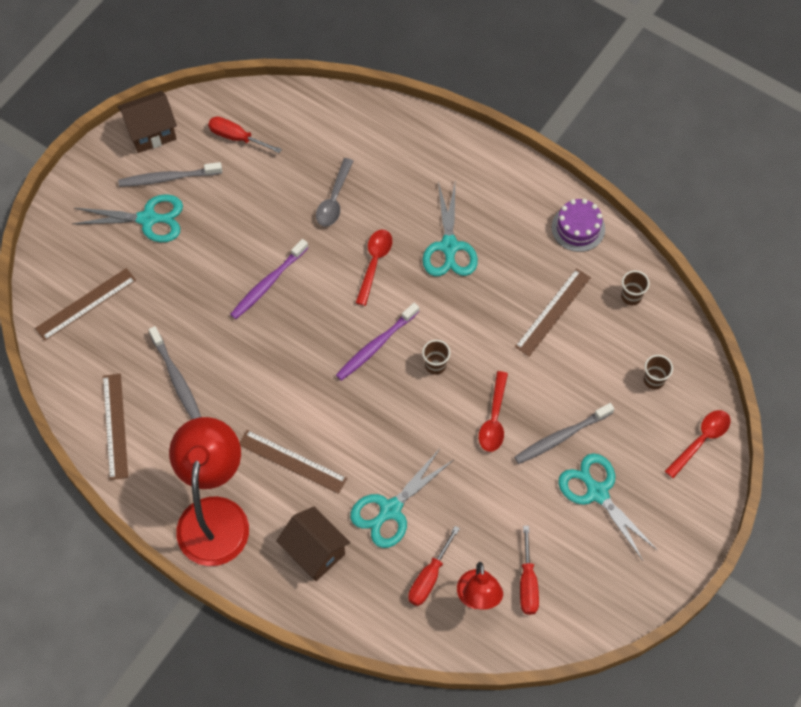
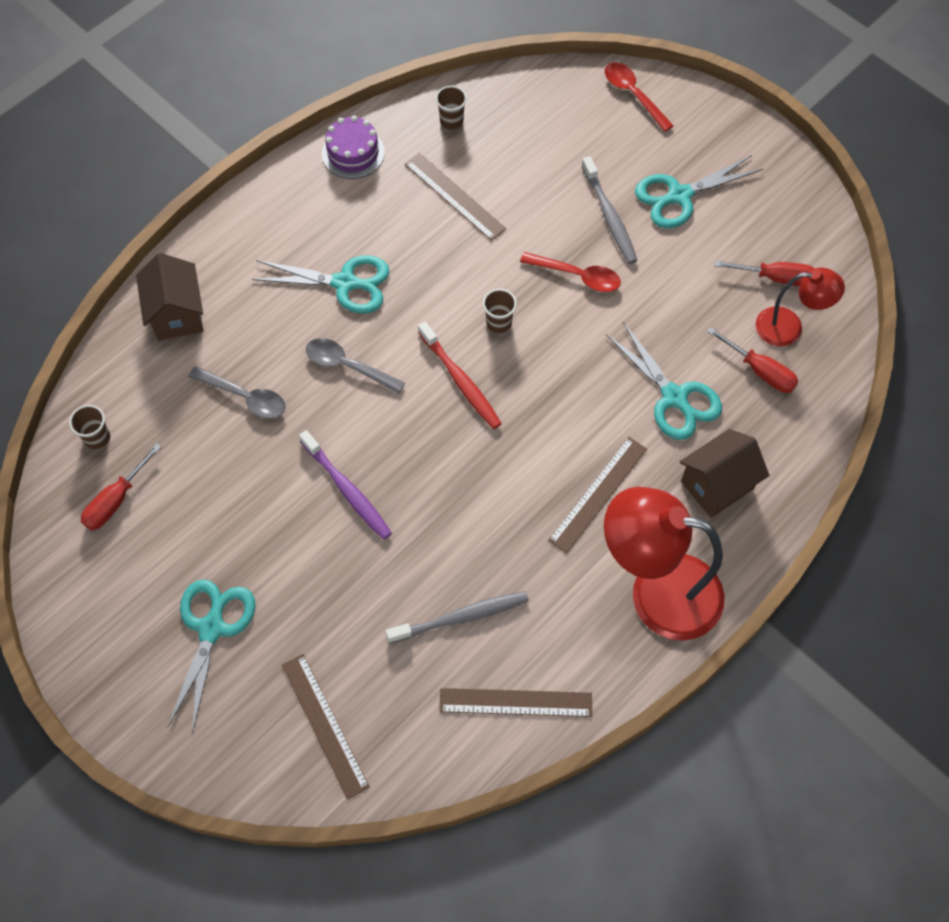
camera: 80 degrees left, 0 degrees up
(151, 132) = (73, 609): brown house -> brown house (177, 314)
(167, 178) = (154, 596): grey toothbrush -> none
(374, 263) = (348, 366): red spoon -> grey spoon
(375, 346) = (461, 381): purple toothbrush -> red toothbrush
(654, 380) = (556, 121): brown cup -> brown cup (97, 438)

